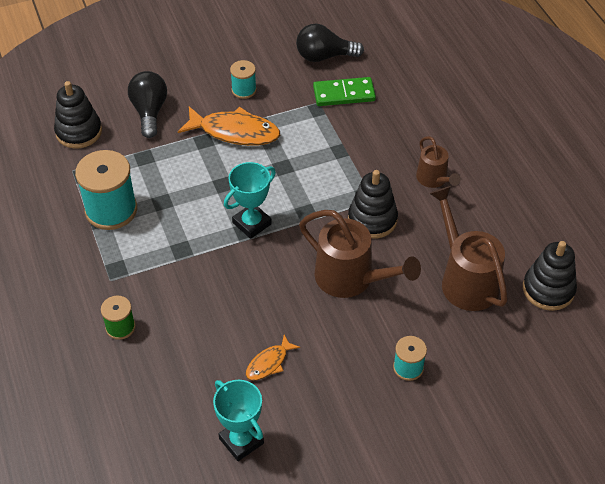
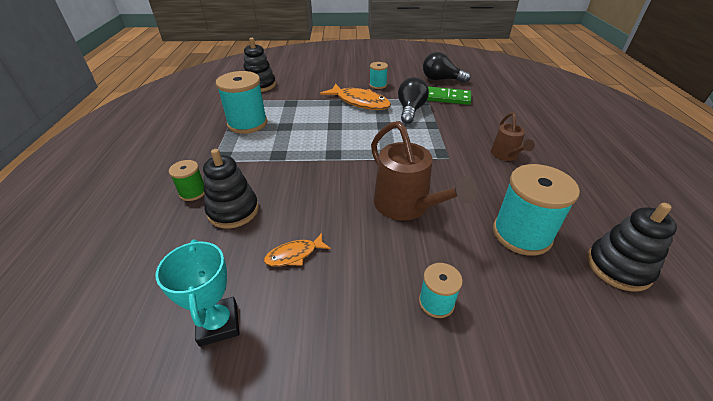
camera: 20 degrees right, 10 degrees down
(149, 112) = (310, 84): black light bulb -> black light bulb (410, 110)
(252, 223) = (341, 151): turquoise trophy -> none
(372, 219) = (442, 169): black stacking toy -> black stacking toy (233, 211)
(465, 279) = (521, 234): brown watering can -> turquoise spool

